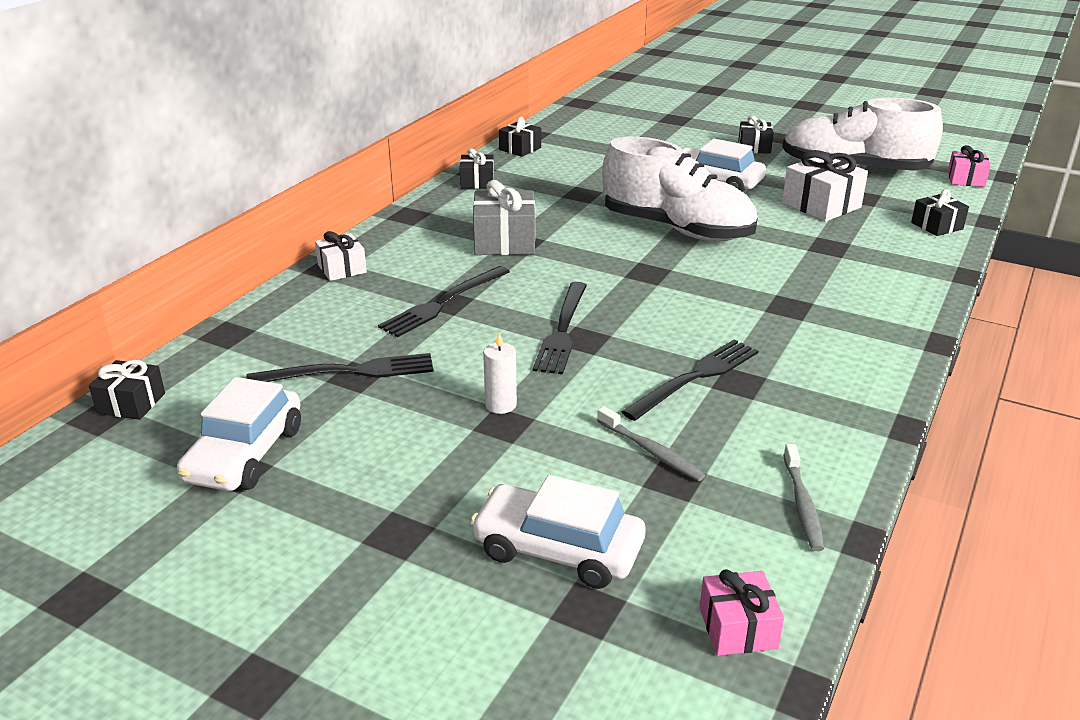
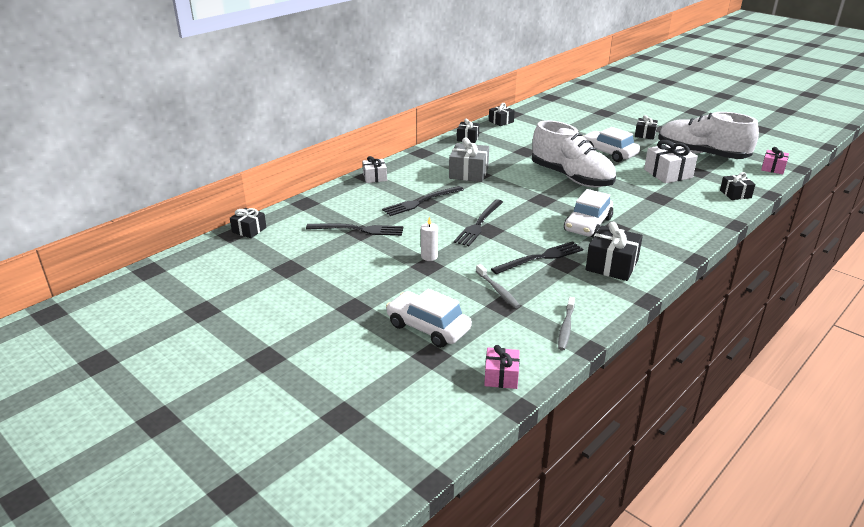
camera: 15 degrees right, 0 degrees up
(245, 454) = (294, 261): white car -> white car (587, 224)
(817, 373) = (611, 265): none -> black gift

